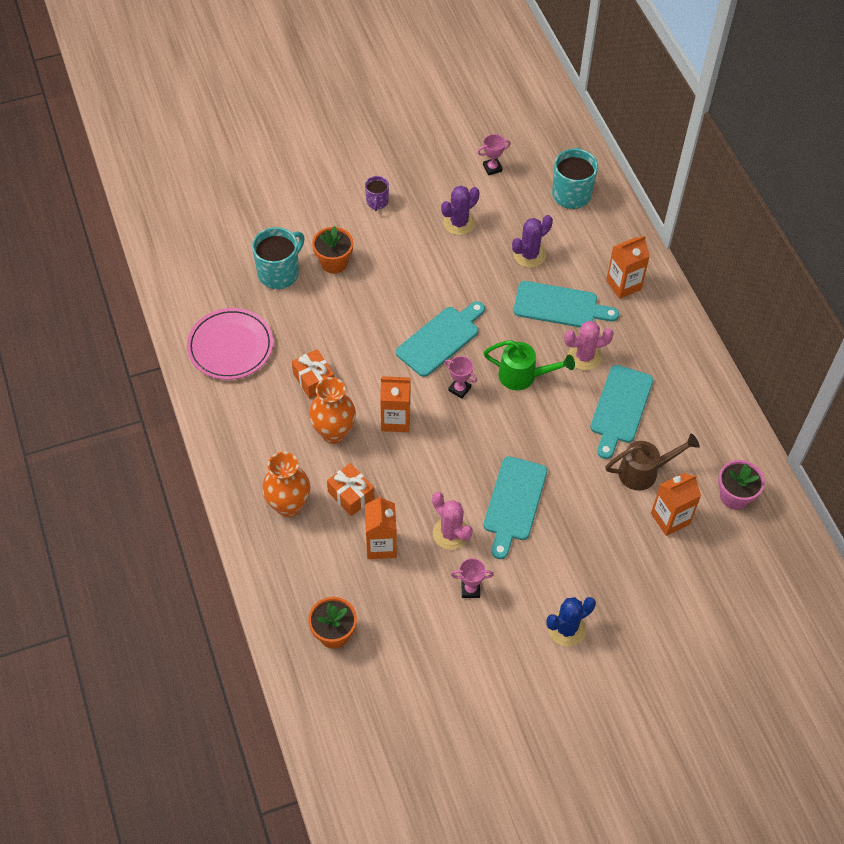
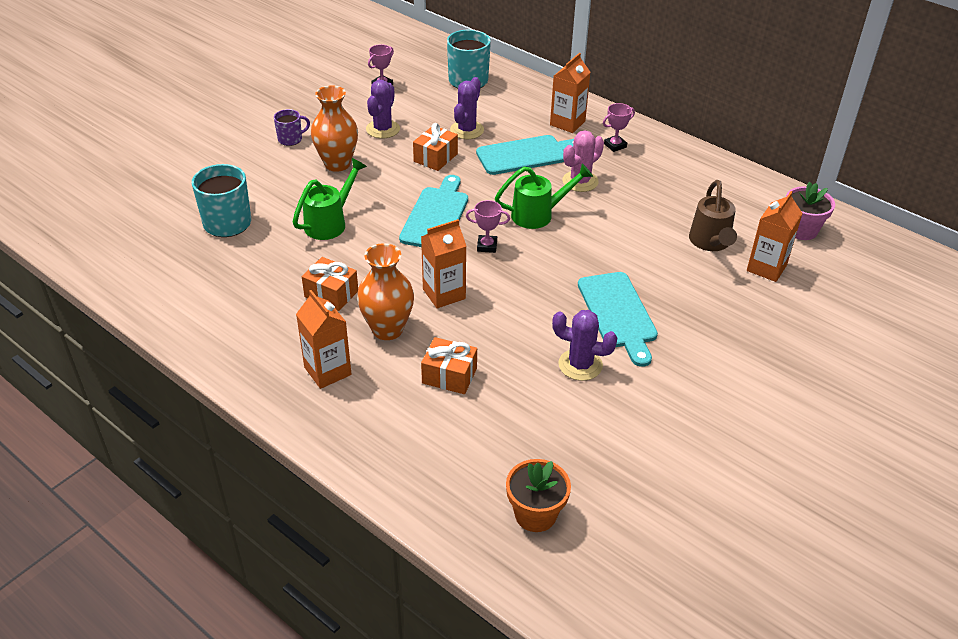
camera: 30 degrees left, 15 degrees down
(230, 346) = (216, 300): pink plate -> none
(289, 505) = (388, 414): orange vase -> orange vase (337, 164)
(334, 262) = (281, 195): orange flower pot -> none
(354, 308) = (330, 223): none -> green watering can
(377, 202) = (291, 139): purple mug -> purple mug turned 90 degrees counterclockwise
(381, 545) = (518, 406): orange carton -> orange carton (327, 371)
(451, 533) = (580, 365): pink cactus -> purple cactus
(470, 589) = (642, 404): pink trophy -> pink trophy (615, 145)
(481, 275) = (435, 158): none -> orange gift
(566, 629) = (764, 396): blue cactus -> none
(620, 408) = (645, 205): turquoise cutting board -> none
(644, 472) = (710, 243): brown watering can -> brown watering can turned 135 degrees clockwise

